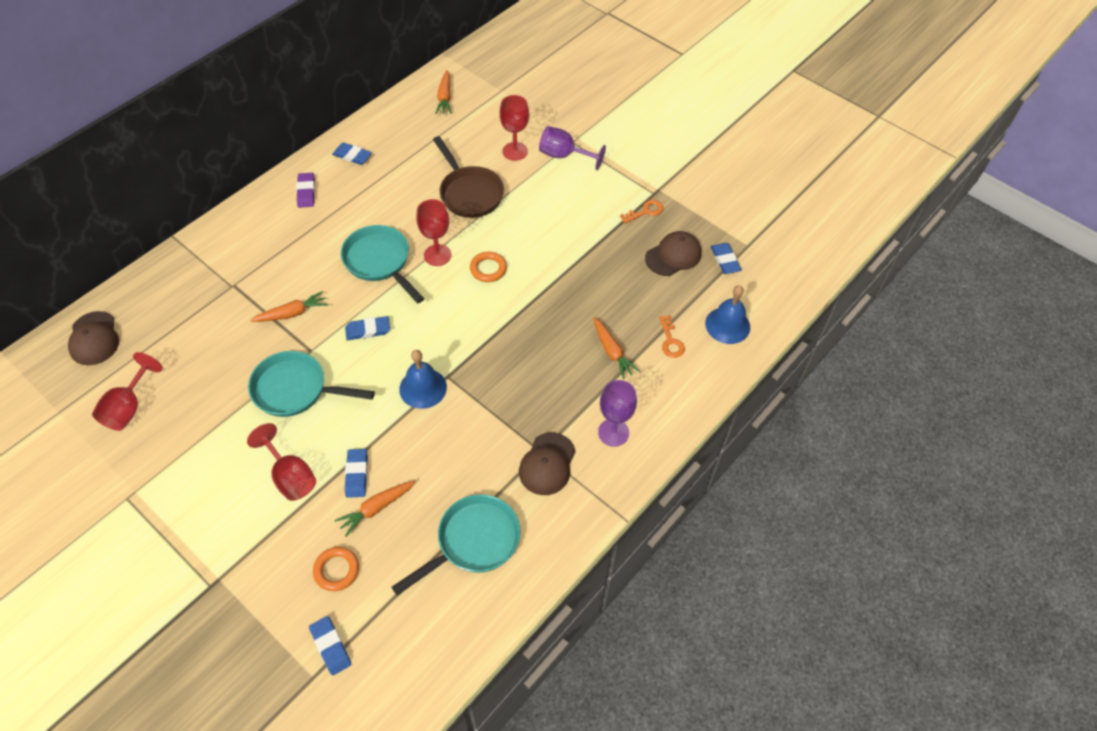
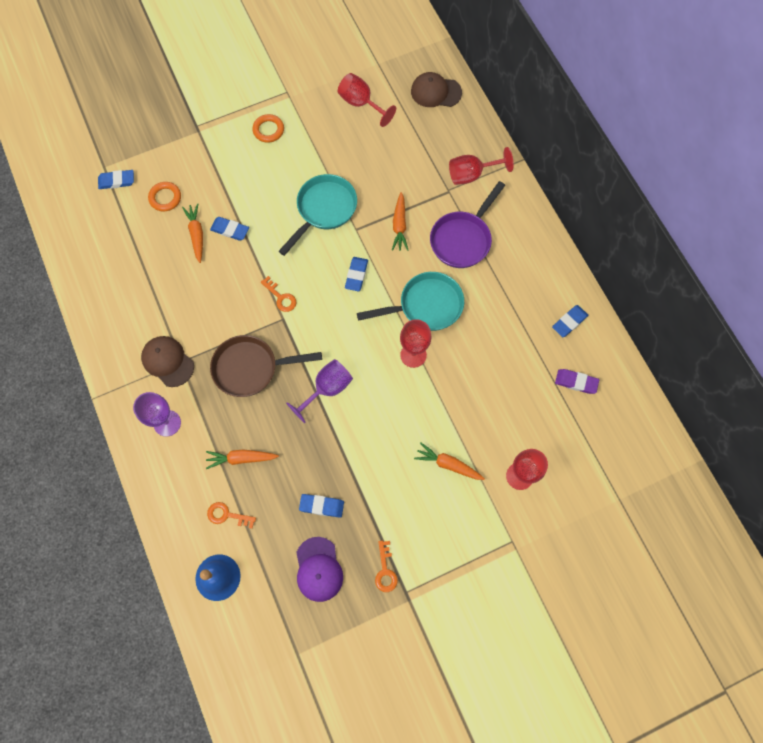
camera: 115 degrees right, 15 degrees up
(290, 256) = (463, 239): none -> purple pan
(290, 476) = (251, 188): red goblet -> red goblet (472, 174)
(306, 192) = (535, 270): purple eraser -> purple eraser (576, 382)
(423, 388) = (281, 297): blue bell -> orange key
(445, 97) = (626, 436): orange carrot -> orange carrot (448, 464)
(469, 193) = (479, 410): brown pan -> brown pan (251, 368)
(473, 542) = (136, 287): turquoise pan -> none
(488, 269) = (378, 392): orange ring -> orange ring (268, 130)
(564, 156) = (494, 523): purple goblet -> purple goblet (327, 389)
(673, 256) = (318, 569): brown cap -> purple cap
(725, 260) = (290, 619): blue eraser -> blue eraser (321, 506)

